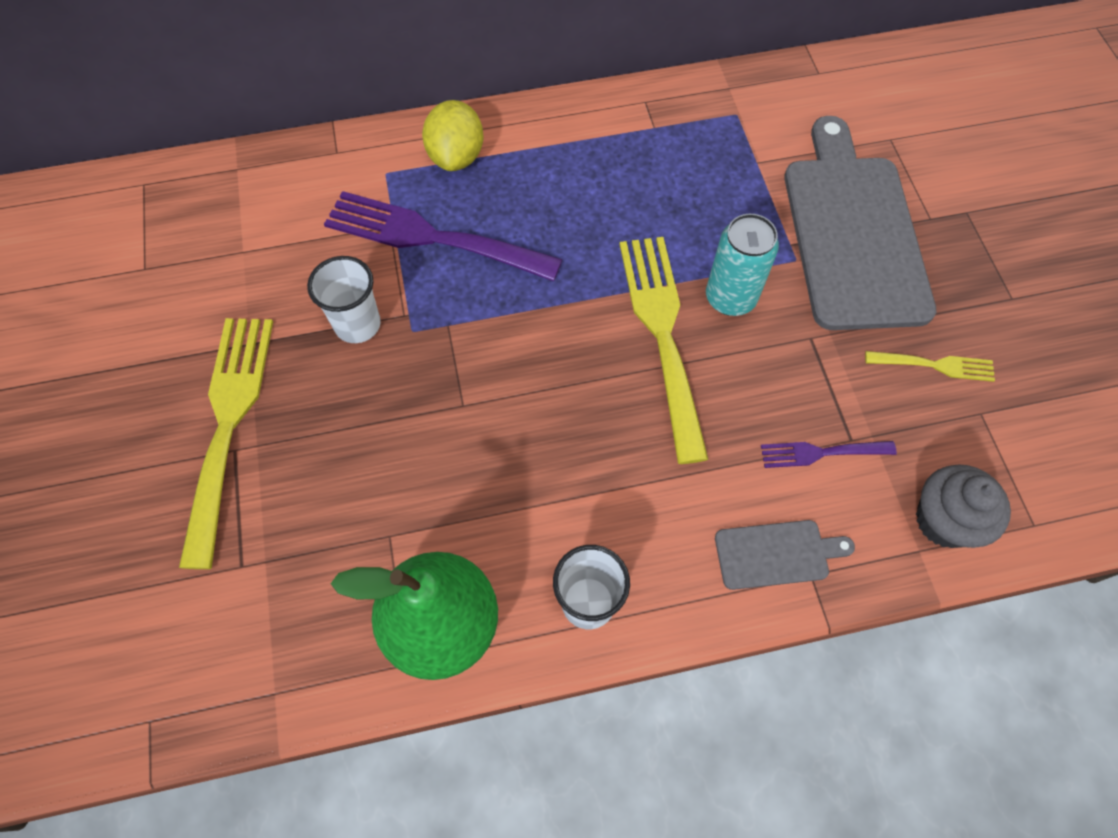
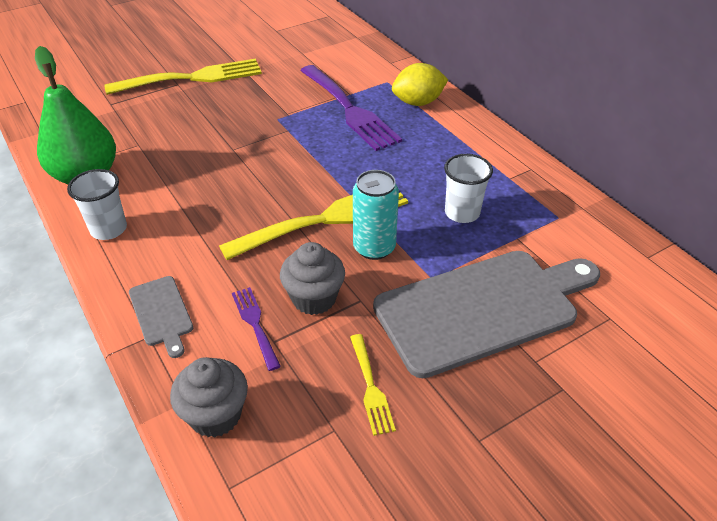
camera: 70 degrees right, 20 degrees down
(357, 324) = (272, 100): white cup -> white cup (462, 213)
(433, 237) = (349, 109): purple fork -> purple fork turned 150 degrees clockwise
(796, 382) = (314, 298): none -> grey cupcake

